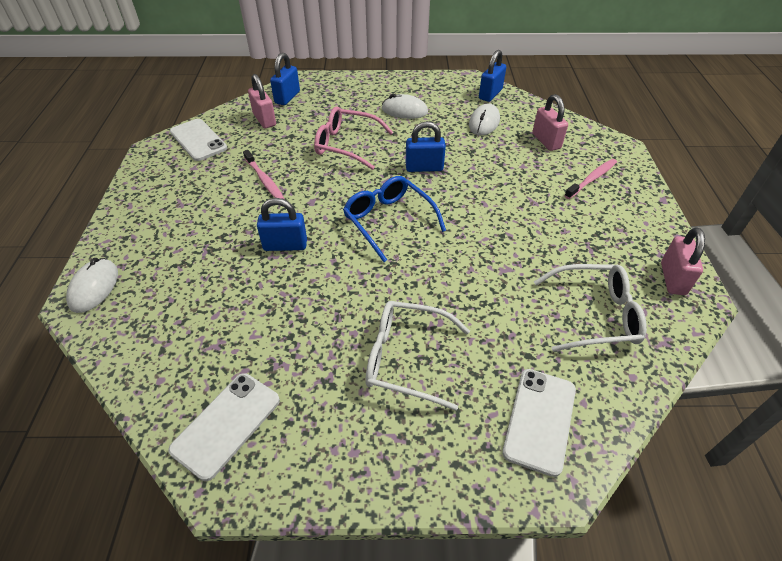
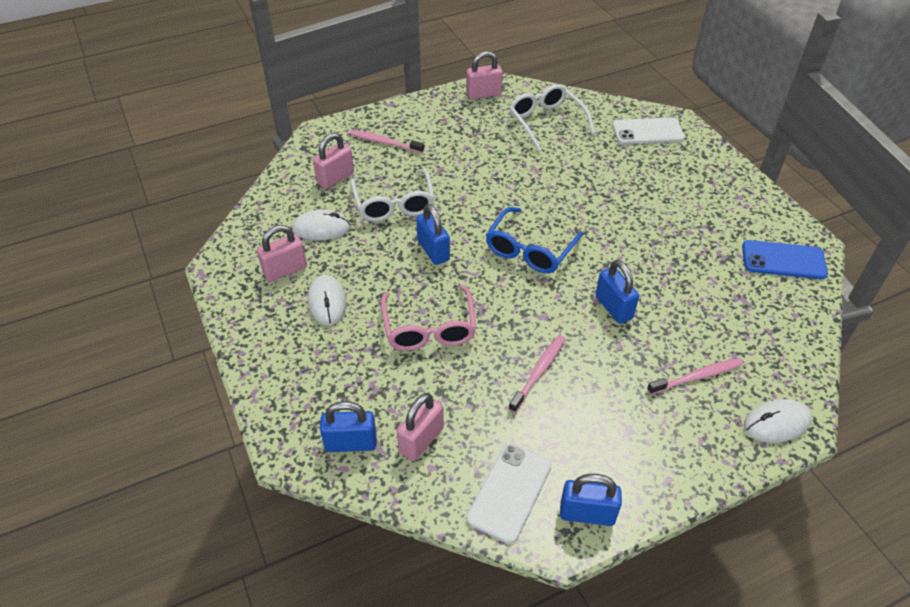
camera: 115 degrees left, 0 degrees up
(177, 262) = (697, 377): none -> pink toothbrush
(226, 424) = (783, 260): white phone -> blue phone
(406, 358) = (658, 195): white glasses -> white glasses (394, 204)
(447, 101) = (285, 270): none -> pink padlock
(490, 94) = (252, 238): blue padlock -> blue padlock (587, 513)

